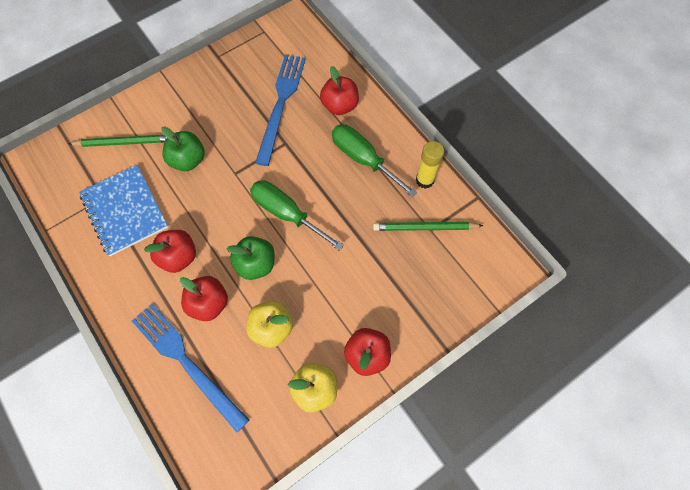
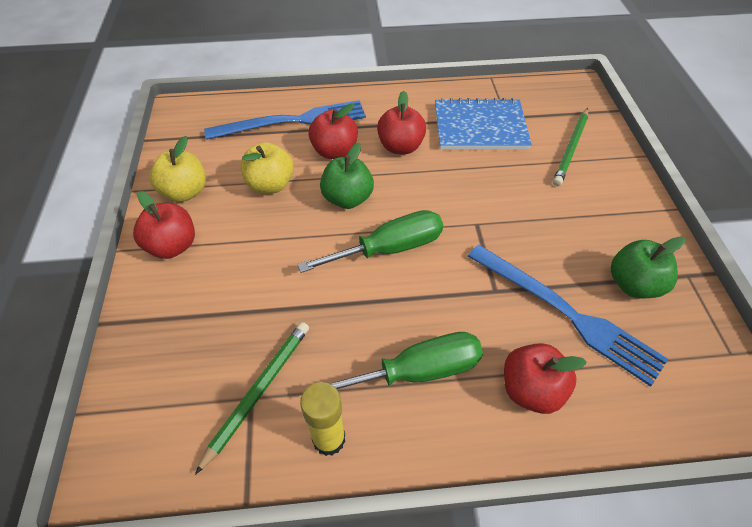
camera: 120 degrees right, 15 degrees down
(188, 160) = (518, 190): green apple -> green apple (633, 284)

